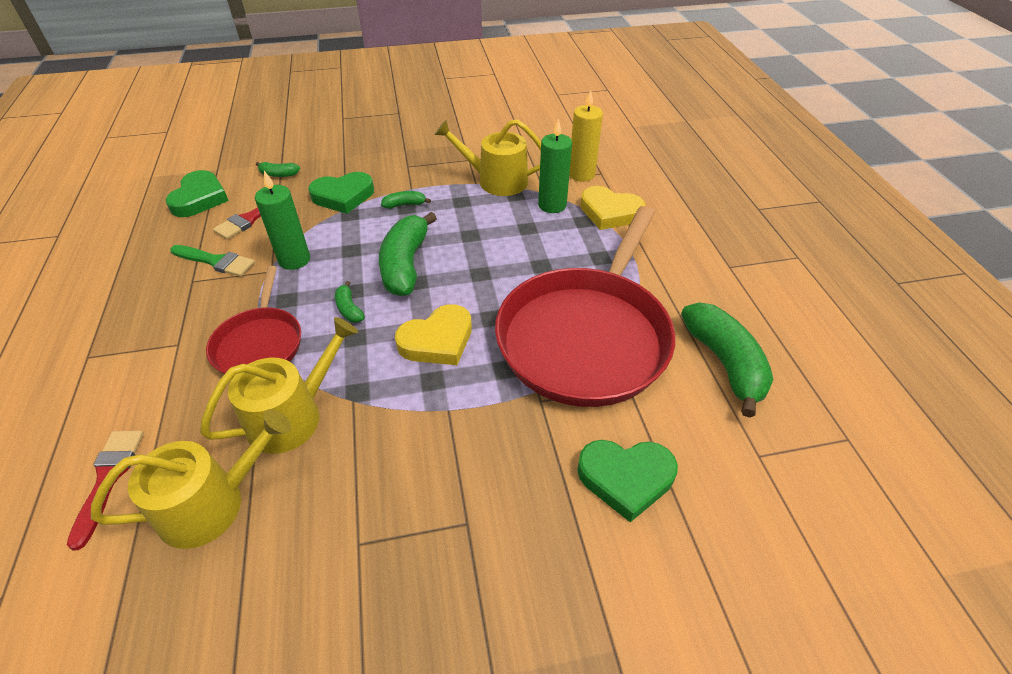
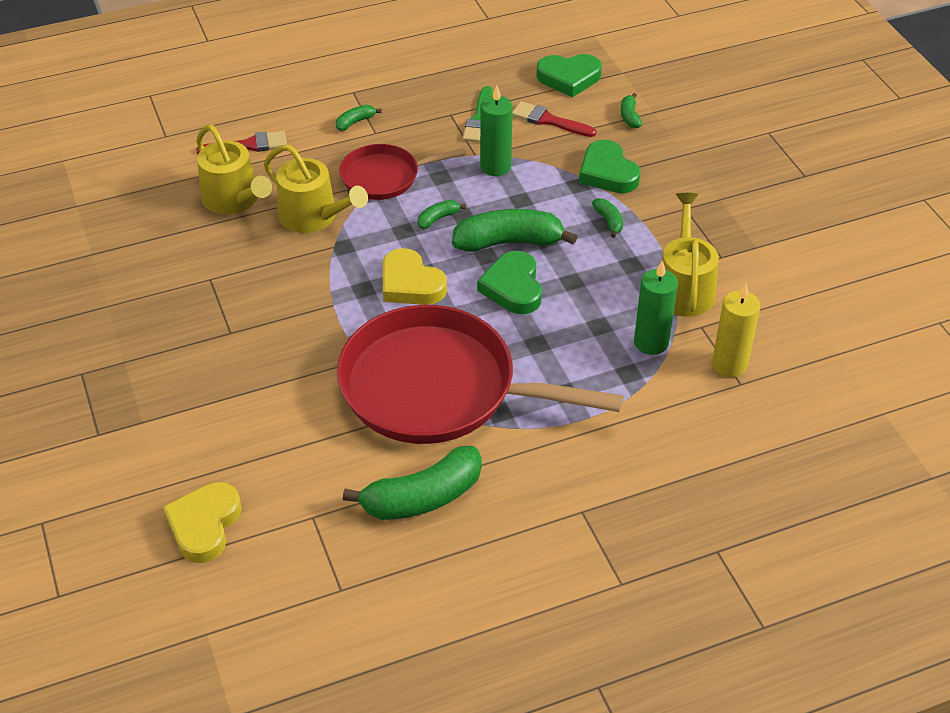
camera: 80 degrees right, 0 degrees up
(145, 360) = (355, 122): none -> green banana
(610, 212) = (654, 396): yellow heart -> yellow heart (204, 525)
(626, 478) = (278, 423): green heart -> green heart (513, 287)

